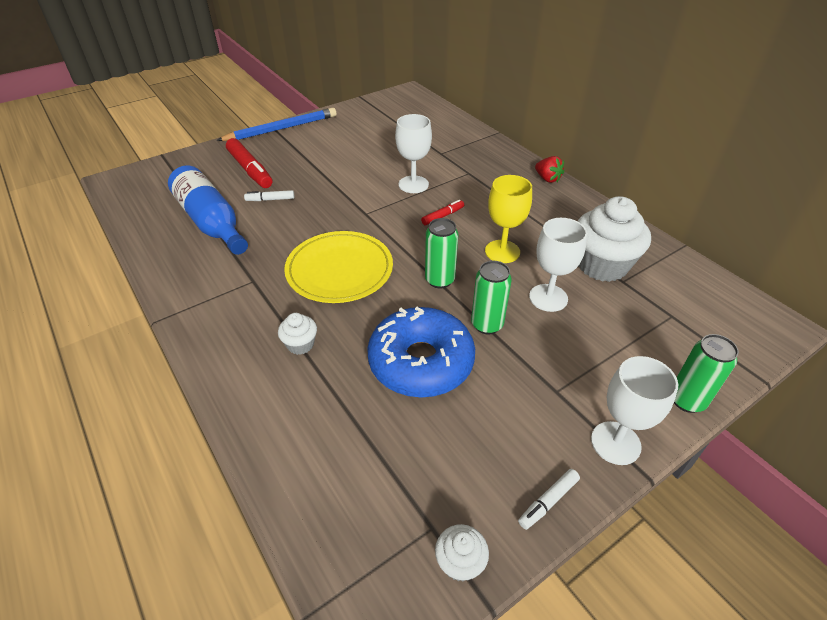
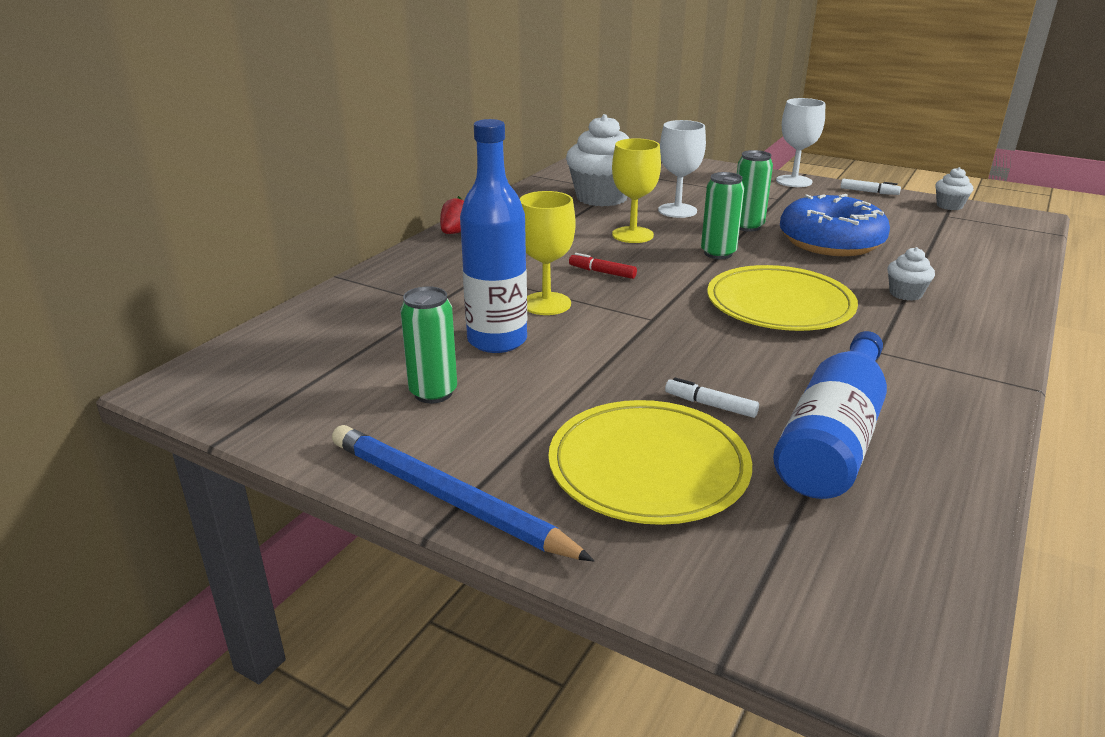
camera: 115 degrees left, 15 degrees down
(250, 170) = (648, 467): red marker -> yellow plate
(270, 199) = (710, 405): white marker -> white marker turned 150 degrees clockwise
(384, 161) = (497, 340): none -> blue bottle
(413, 184) = (546, 304): white goblet -> yellow goblet
(687, 400) = (725, 168): green can -> green can (433, 393)

